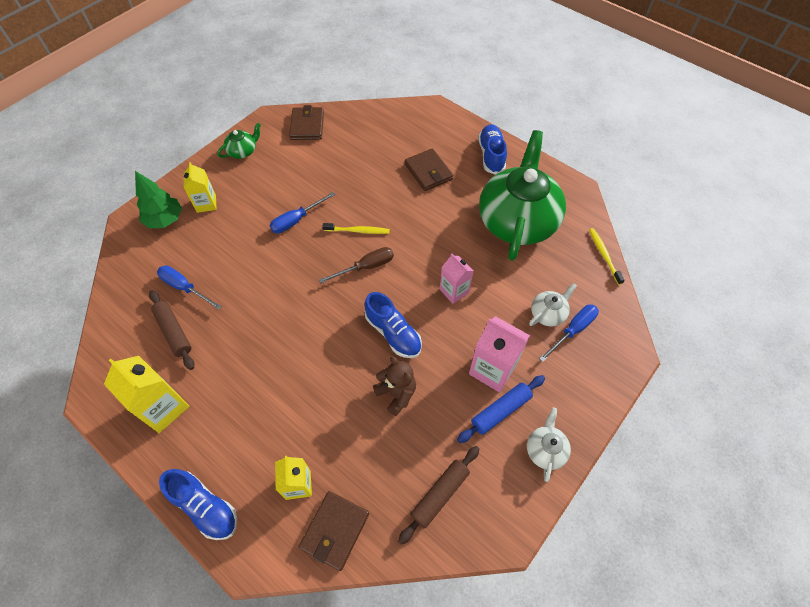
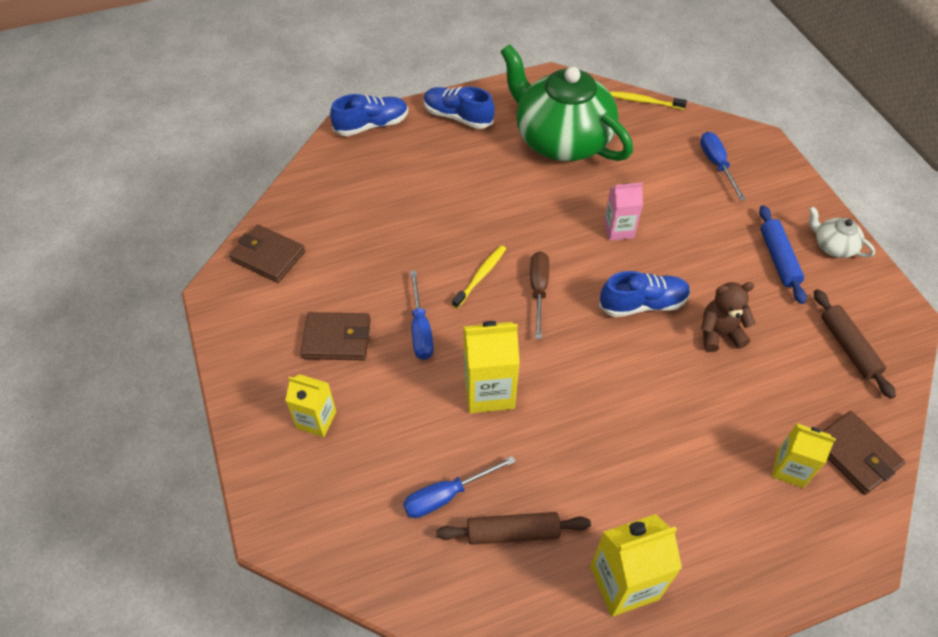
camera: 60 degrees left, 5 degrees down
(165, 220) = (308, 482): green tree -> none
(205, 507) = (781, 577): blue shoe -> blue shoe (371, 125)
(243, 151) = (253, 343): green teapot -> none
(269, 275) = (489, 391): none -> yellow carton
(428, 172) = (440, 177): brown wallet -> brown wallet (337, 339)
(492, 369) = (729, 243): pink carton -> none
(548, 313) = (688, 172): white teapot -> none

